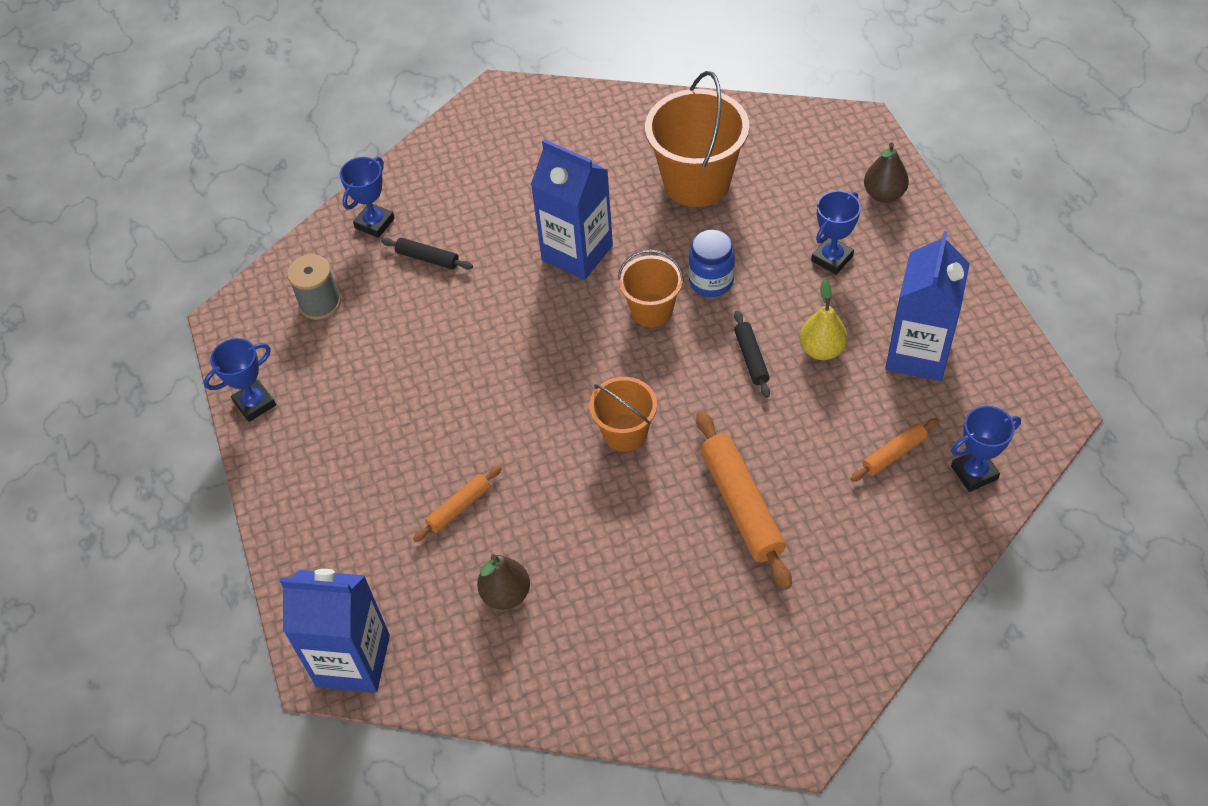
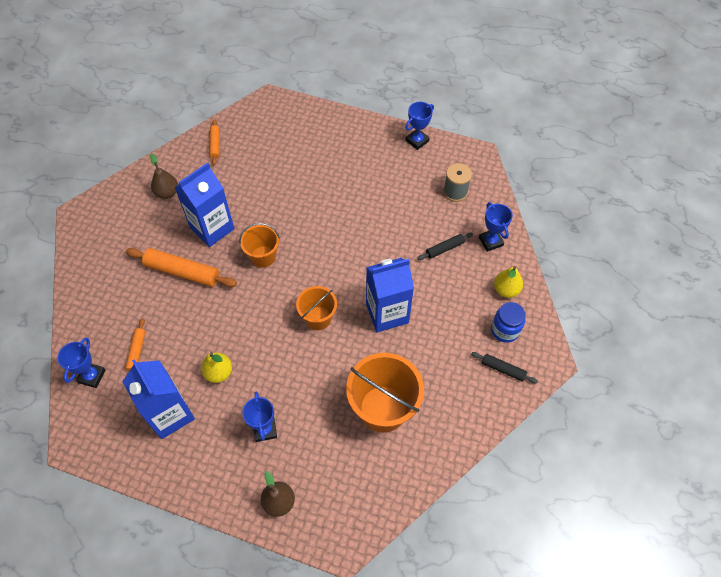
camera: 125 degrees right, 5 degrees up
(255, 403) = (417, 141): blue trophy -> blue trophy turned 45 degrees clockwise
(353, 660) = (262, 110): blue carton -> blue carton (212, 228)
(436, 172) = (506, 290): none -> yellow pear
(459, 507) = (291, 176): orange rolling pin -> orange rolling pin (215, 145)
(506, 594) = (237, 167): brown pear -> brown pear (167, 193)
(711, 281) = (309, 358): blue jar -> blue jar (505, 330)
(751, 358) = (247, 338): black rolling pin -> black rolling pin (503, 369)

